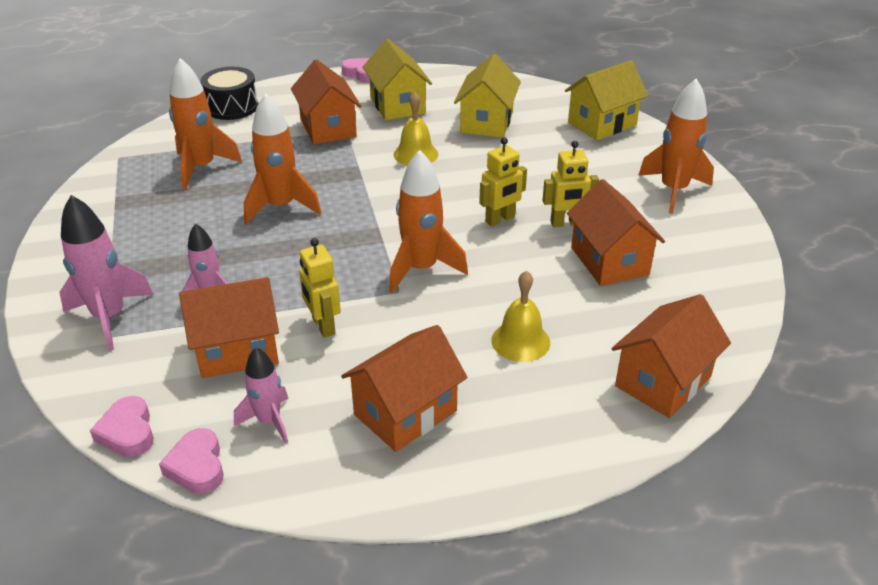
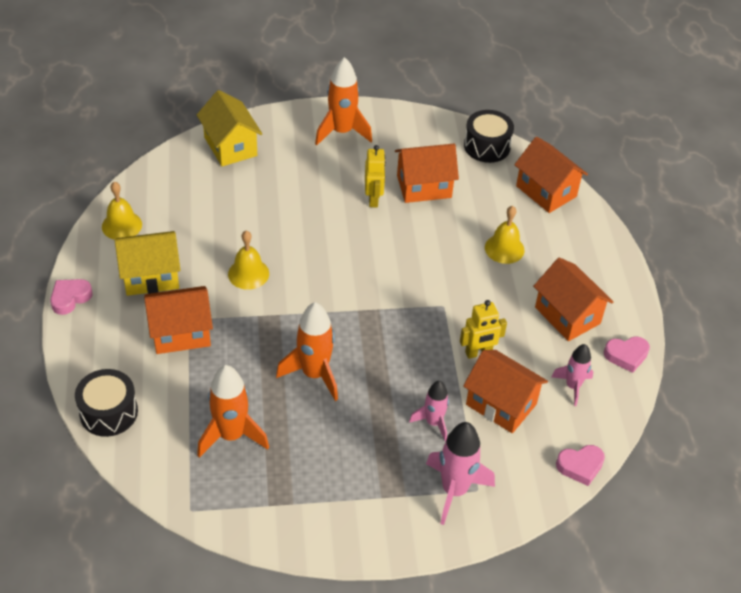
camera: 85 degrees left, 10 degrees up
(197, 466) = (611, 425): pink heart -> pink heart (626, 355)
(237, 350) = (501, 404): orange house -> orange house turned 45 degrees counterclockwise
(421, 269) = (418, 290): orange rocket -> none
(459, 84) = (122, 225): none -> yellow bell
(486, 122) = (205, 218): yellow house -> none
(500, 219) = (361, 235): yellow robot -> none
(727, 314) = (487, 146): none -> black drum

